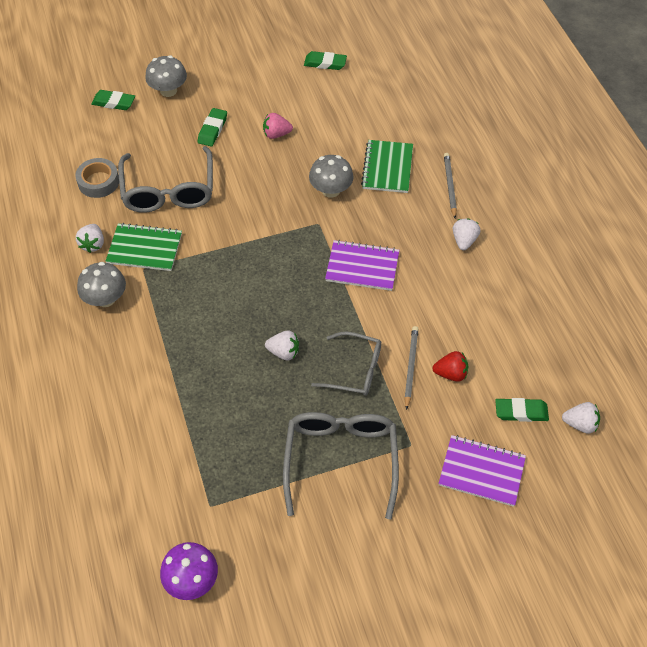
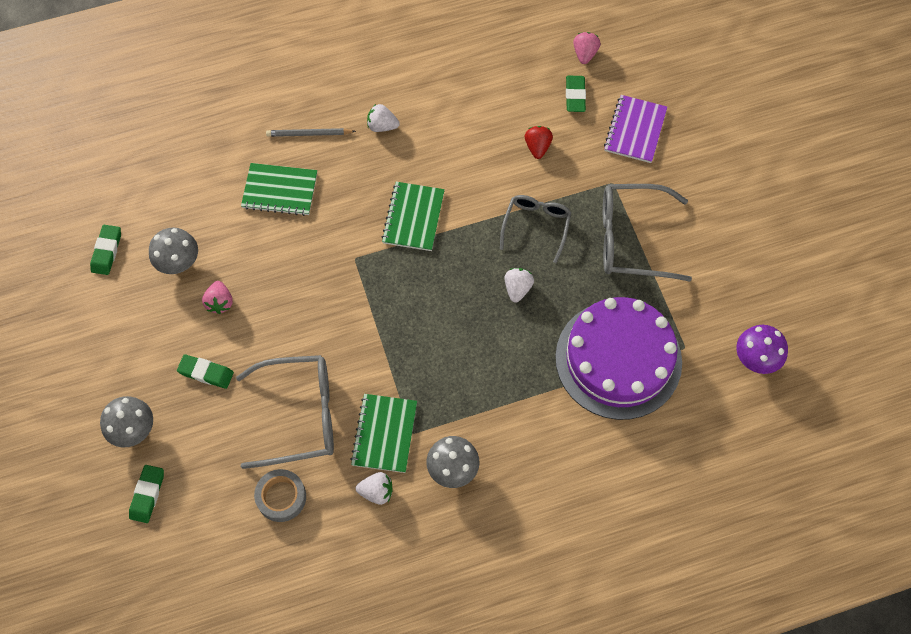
camera: 90 degrees left, 10 degrees up
(201, 440) = (618, 359): none -> purple cake
(331, 190) = (308, 246): grey mushroom -> grey mushroom (178, 262)
(362, 267) = (413, 217): purple notebook -> green notebook
(410, 367) = (531, 179): grey pencil -> none
(580, 424) = (585, 54): white strawberry -> pink strawberry

